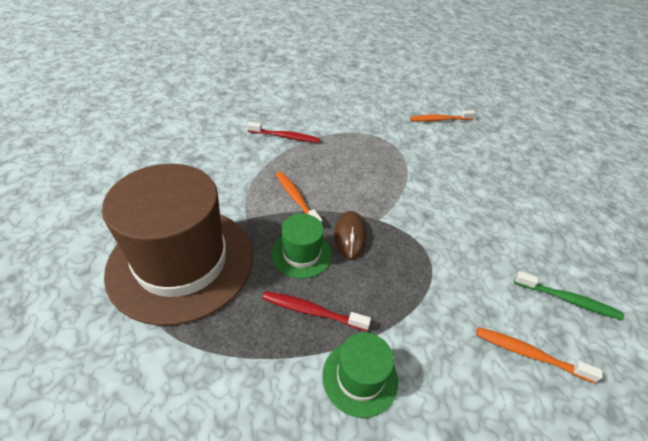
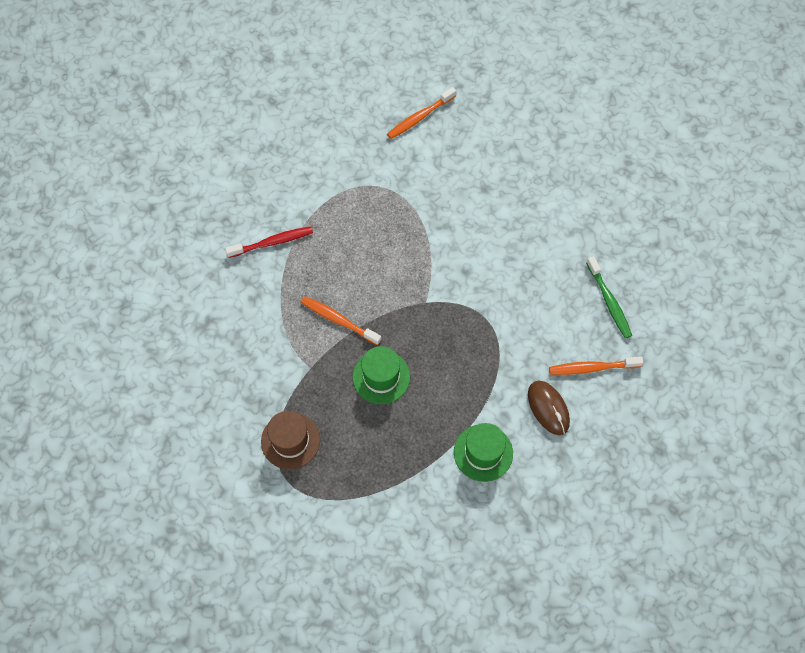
camera: 25 degrees left, 20 degrees up
(182, 262) = (290, 440): brown hat -> brown hat, size x0.45
(312, 311) = (422, 423): red toothbrush -> none
(350, 236) = (411, 335): brown mouse -> brown mouse (548, 408)
(567, 299) = (609, 301): green toothbrush -> green toothbrush turned 75 degrees clockwise

